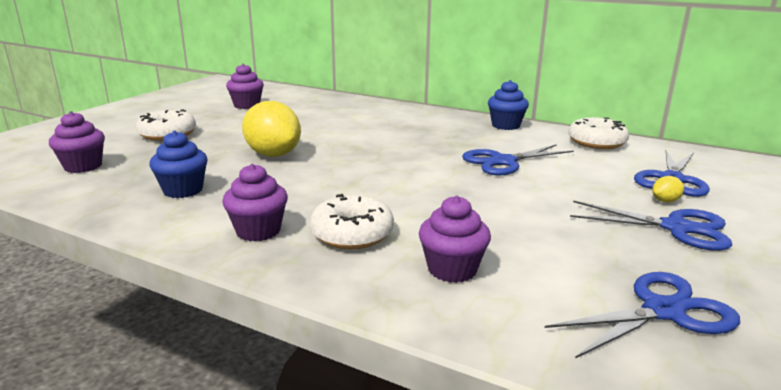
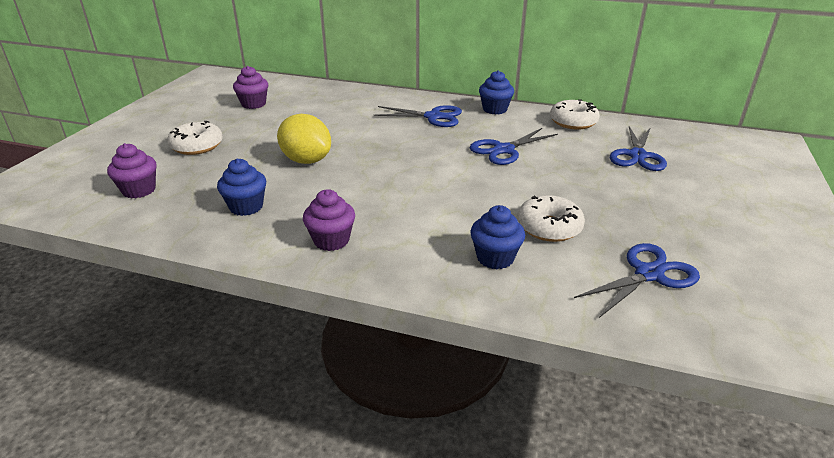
camera: 10 degrees left, 10 degrees up
(352, 234) = (408, 235): white donut -> white donut (549, 227)
(452, 269) = (495, 258): purple cupcake -> blue cupcake
(665, 201) = (636, 177): yellow lemon -> none
(676, 228) = (647, 202): blue scissors -> blue scissors (433, 117)

